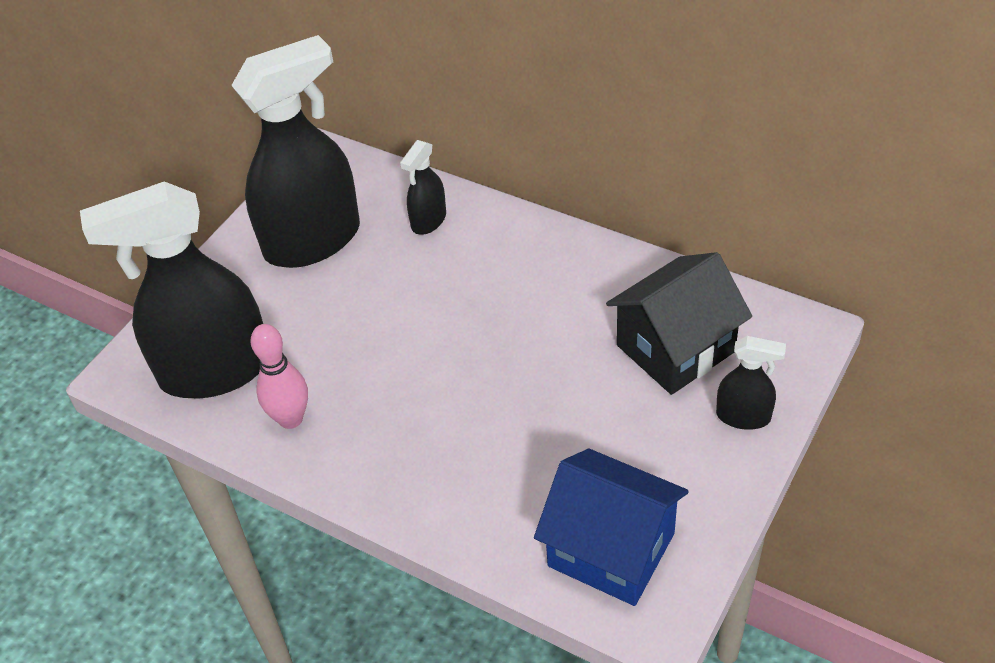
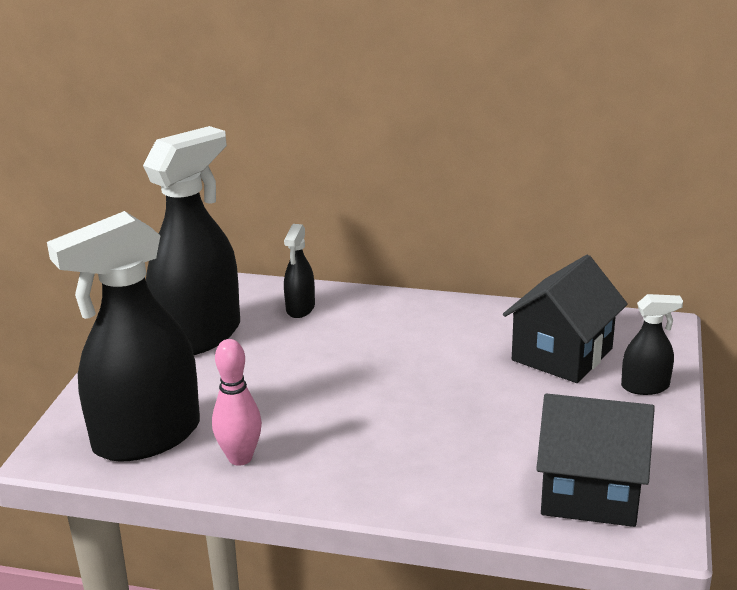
camera: 20 degrees left, 20 degrees down
(611, 549) = (590, 492): blue house -> black house

